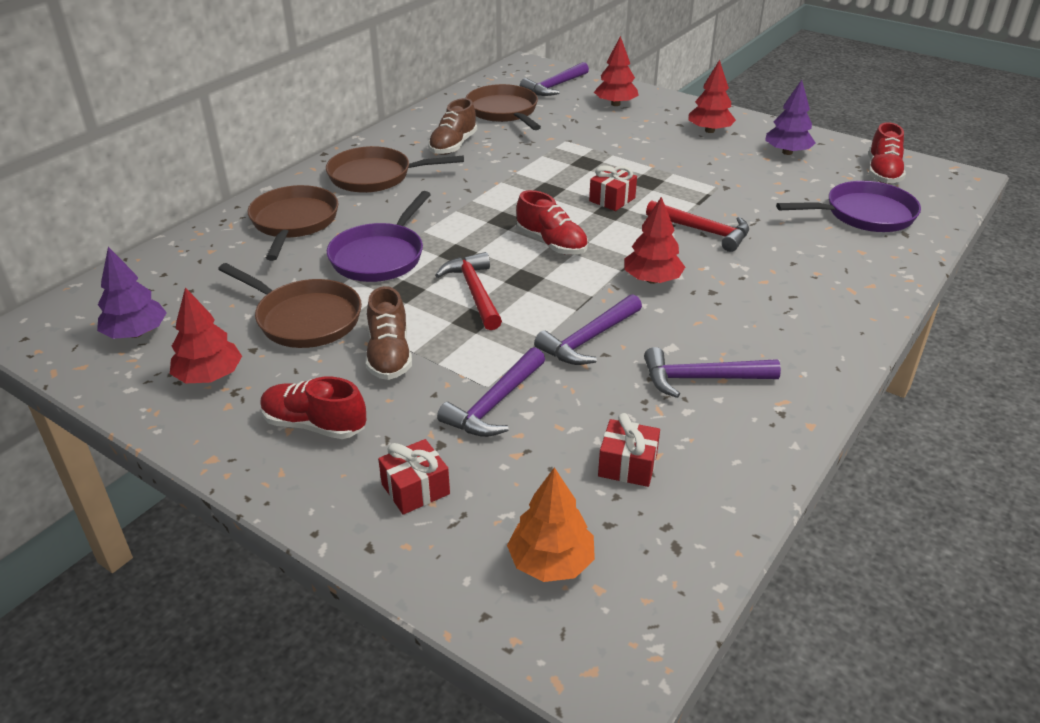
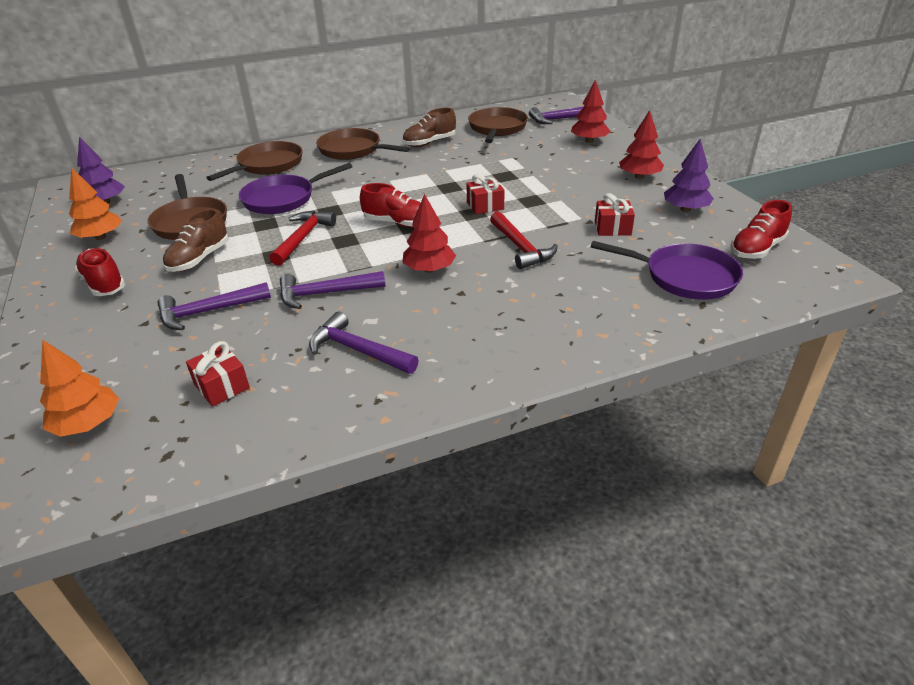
camera: 35 degrees right, 0 degrees up
(209, 376) = (100, 237): red tree -> orange tree
(415, 489) = (93, 343): red gift -> red gift (612, 228)
(551, 244) = (397, 223): red shoe -> red shoe turned 60 degrees counterclockwise

